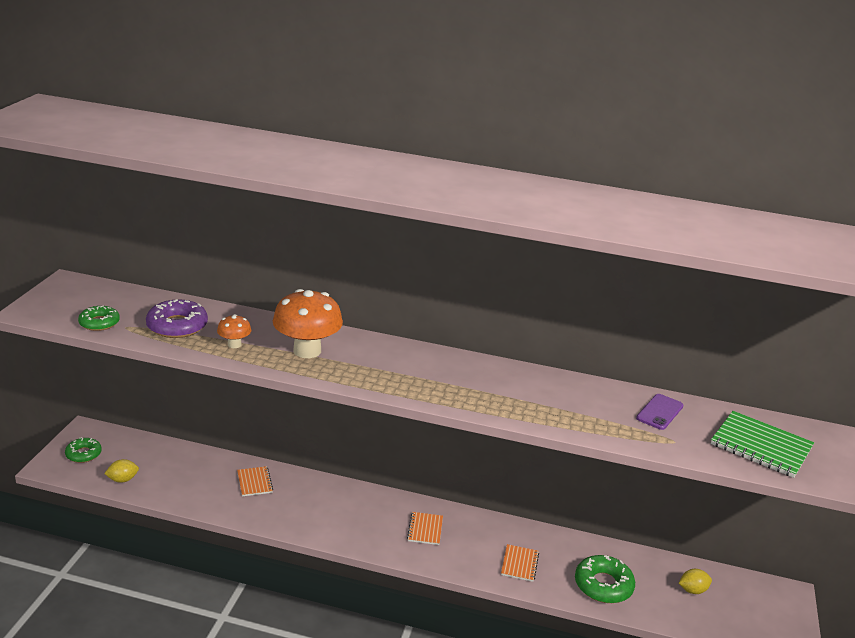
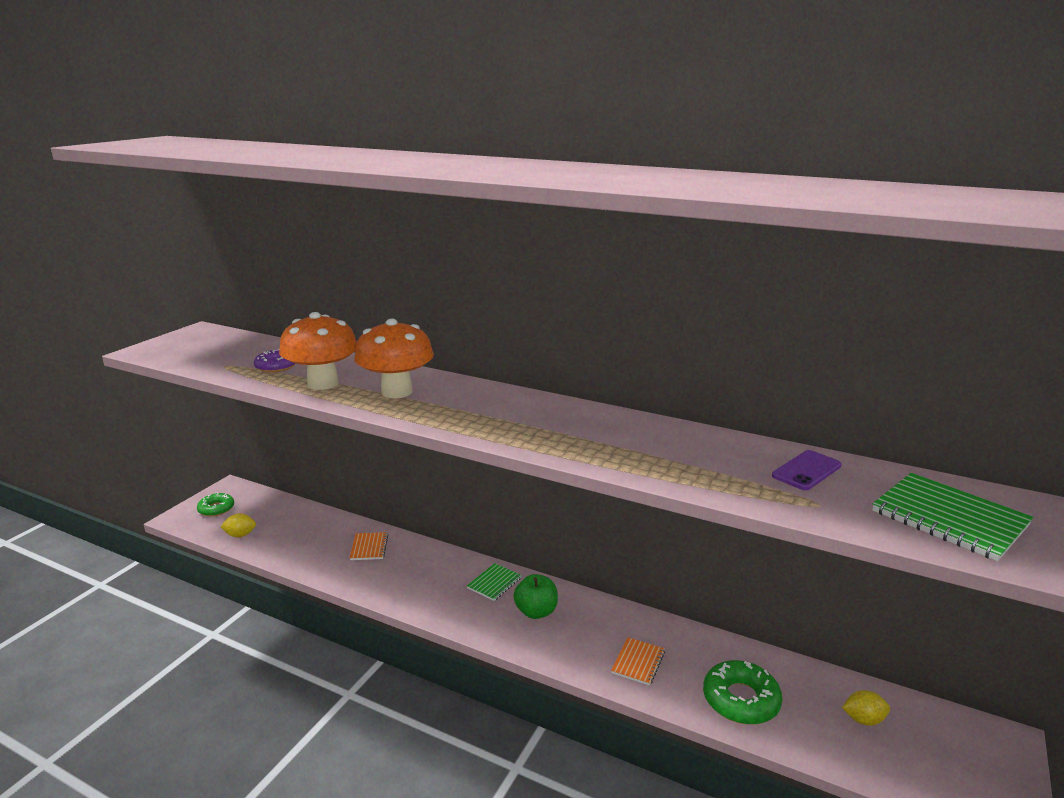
camera: 15 degrees right, 5 degrees down
(99, 323) = (202, 361): green donut -> none
(177, 326) = (276, 366): purple donut -> purple donut, size x0.65
(234, 344) = (323, 383): orange mushroom -> orange mushroom, size x2.05
(381, 507) = (494, 583): none -> green notebook
(425, 529) = (536, 612): orange notebook -> green apple

